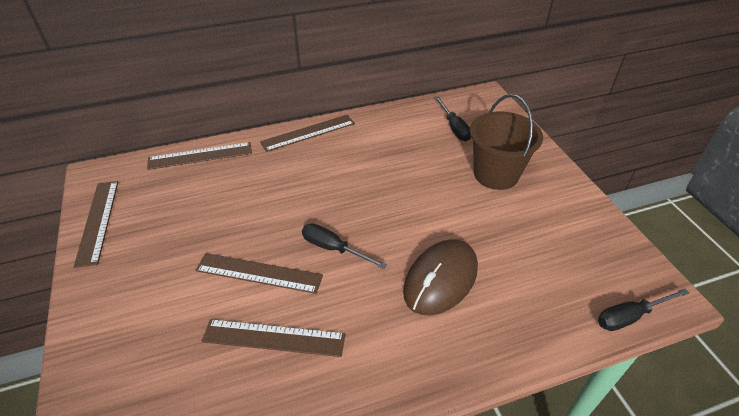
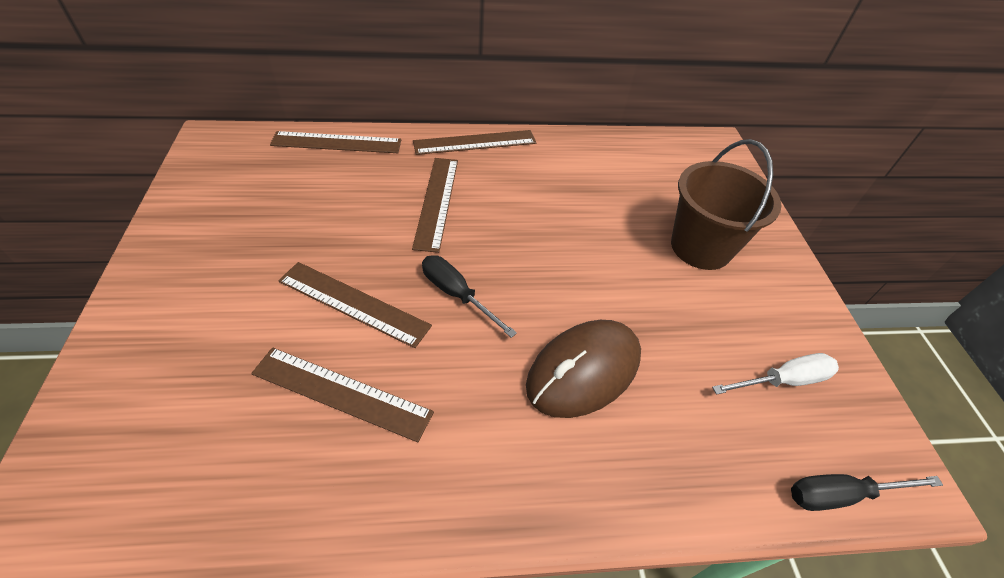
camera: 10 degrees right, 5 degrees up
(97, 221) = (190, 194): brown ruler -> brown ruler (436, 202)
(454, 128) = (662, 175): black screwdriver -> none
(575, 252) = (783, 380): none -> white screwdriver

